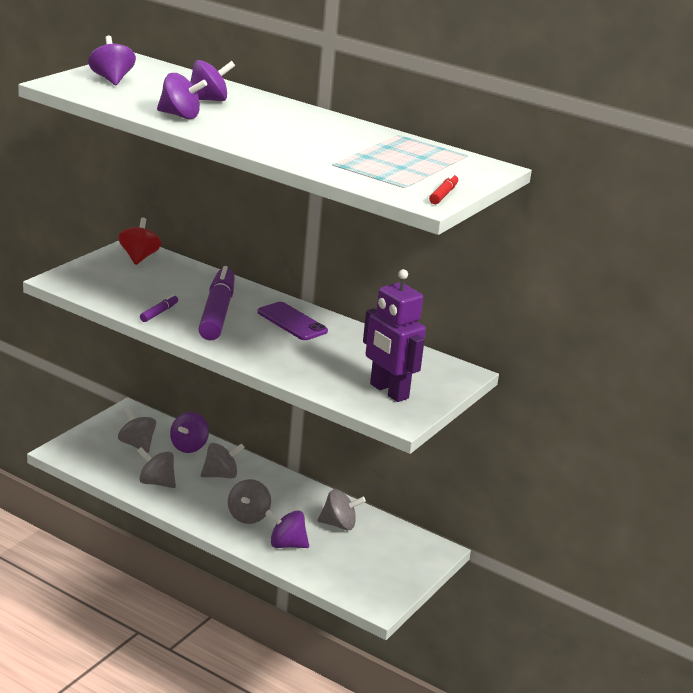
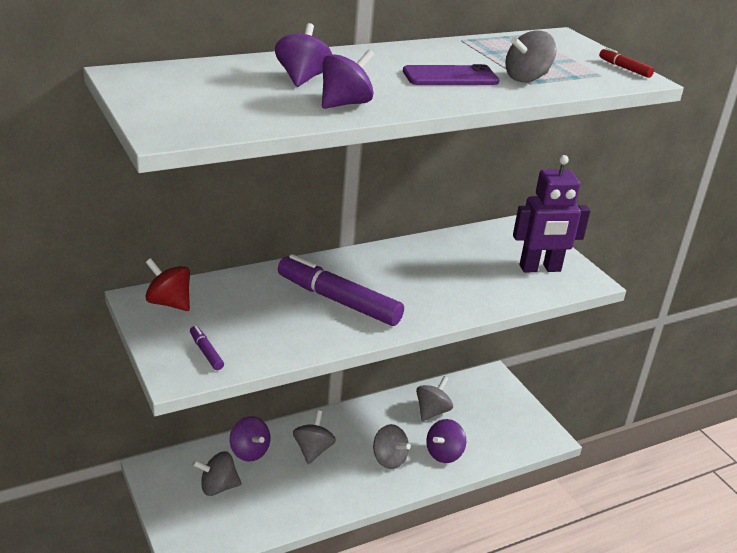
camera: 60 degrees left, 5 degrees up
(112, 79) = (183, 102): purple spinning top -> none
(156, 482) = (295, 499): grey spinning top -> grey spinning top (526, 78)
(159, 313) = (312, 334): purple marker -> purple marker (206, 352)
(292, 322) = (384, 267): purple phone -> purple phone (450, 77)

